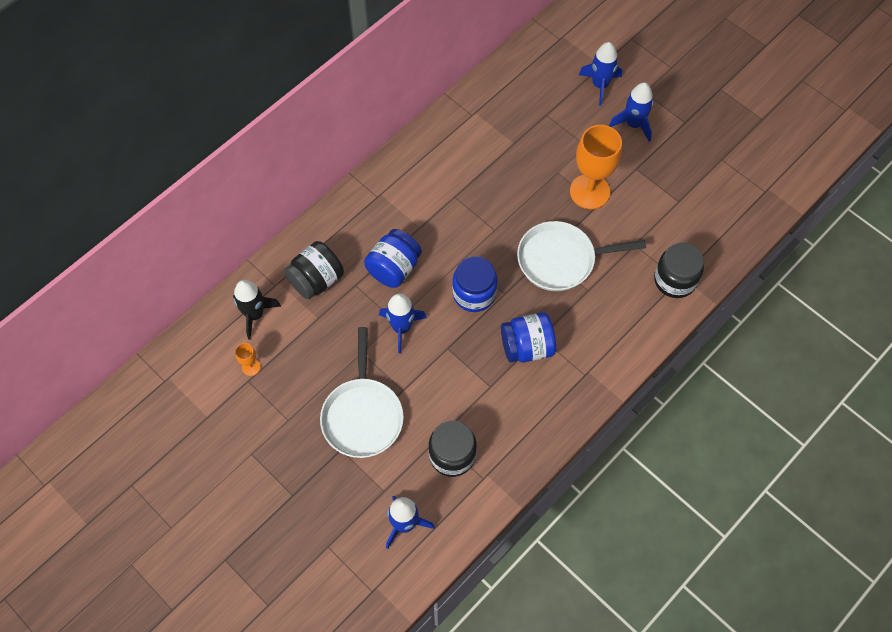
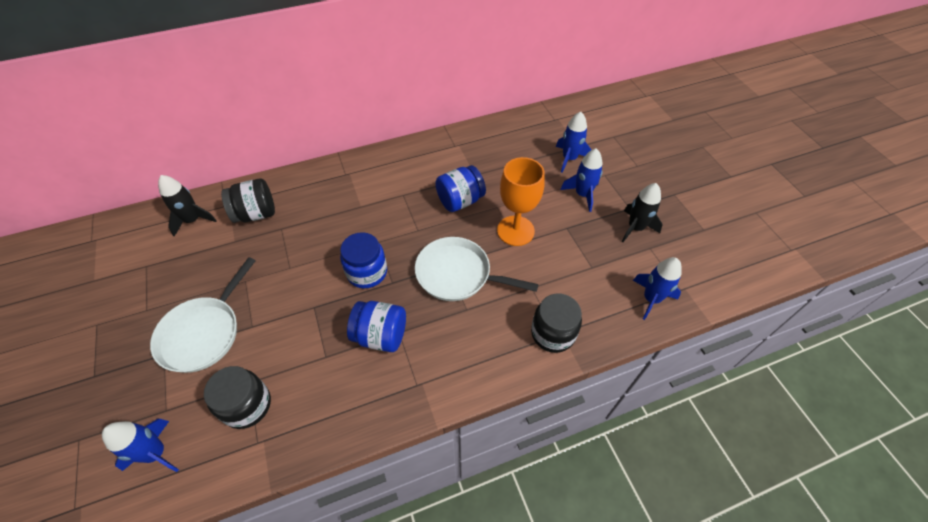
camera: 25 degrees right, 10 degrees down
(251, 367) = (156, 257): orange goblet -> none
(394, 268) = (319, 228): blue jar -> blue jar (460, 201)
(401, 328) = (290, 275): blue rocket -> blue rocket (651, 299)
(700, 142) = (635, 228): none -> black rocket

